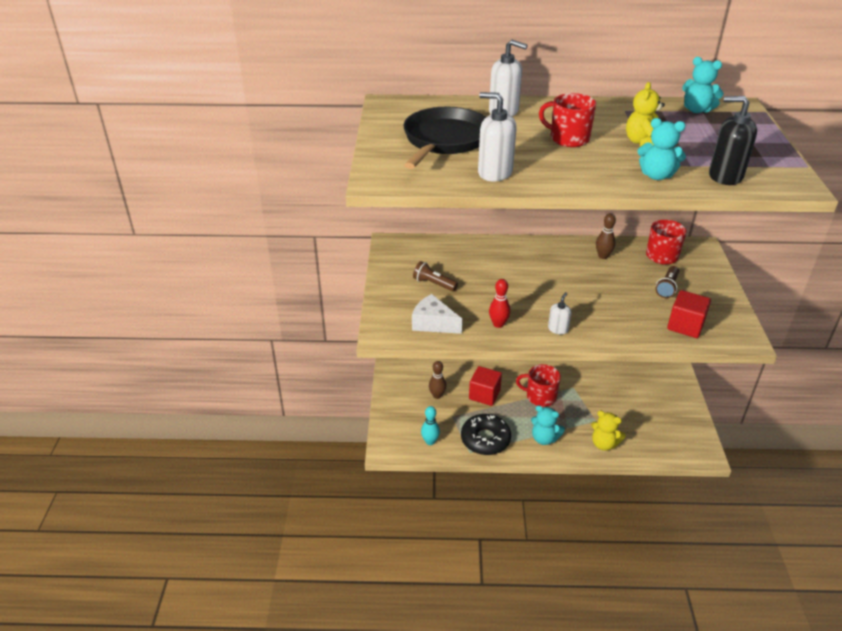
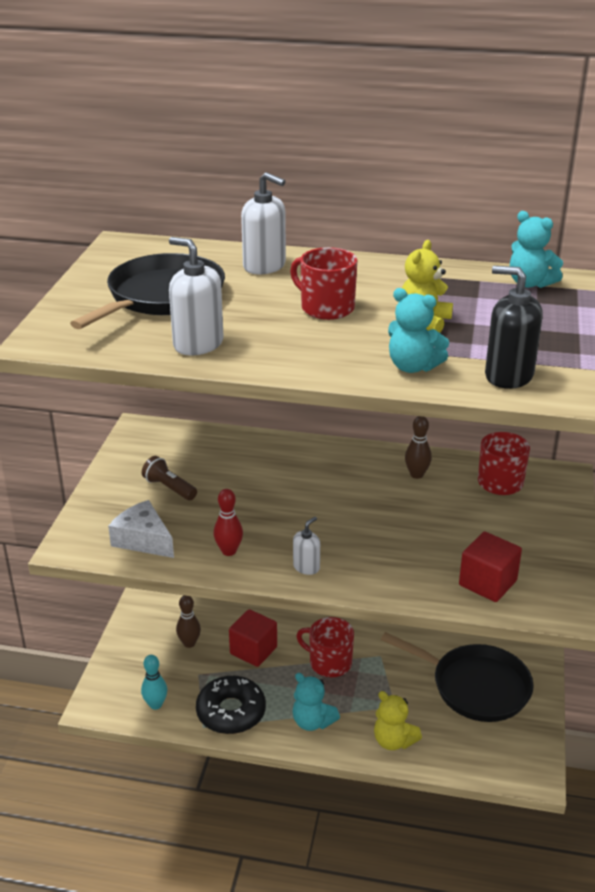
camera: 10 degrees right, 5 degrees down
(644, 400) = (475, 686): none -> black pan
(667, 287) = (487, 527): brown flashlight -> none

